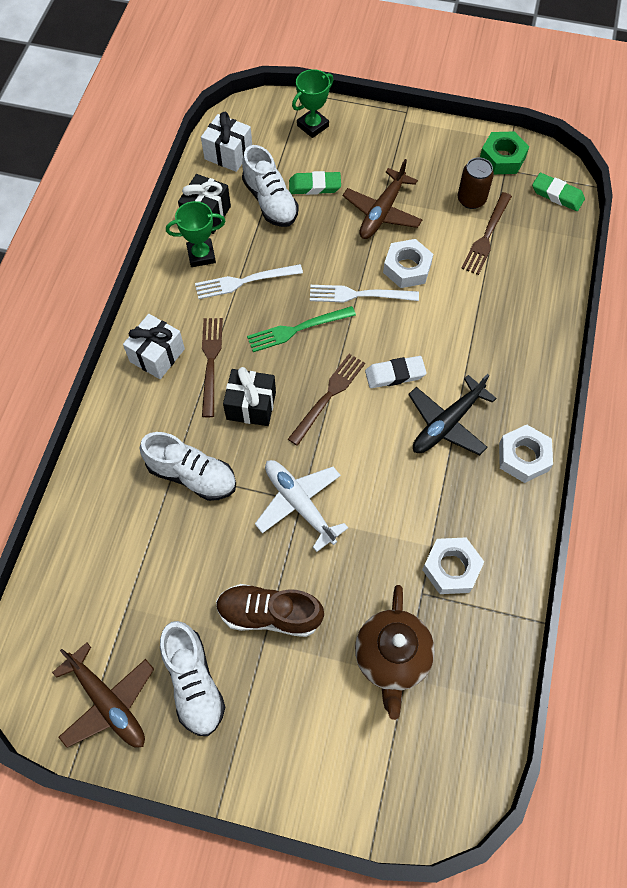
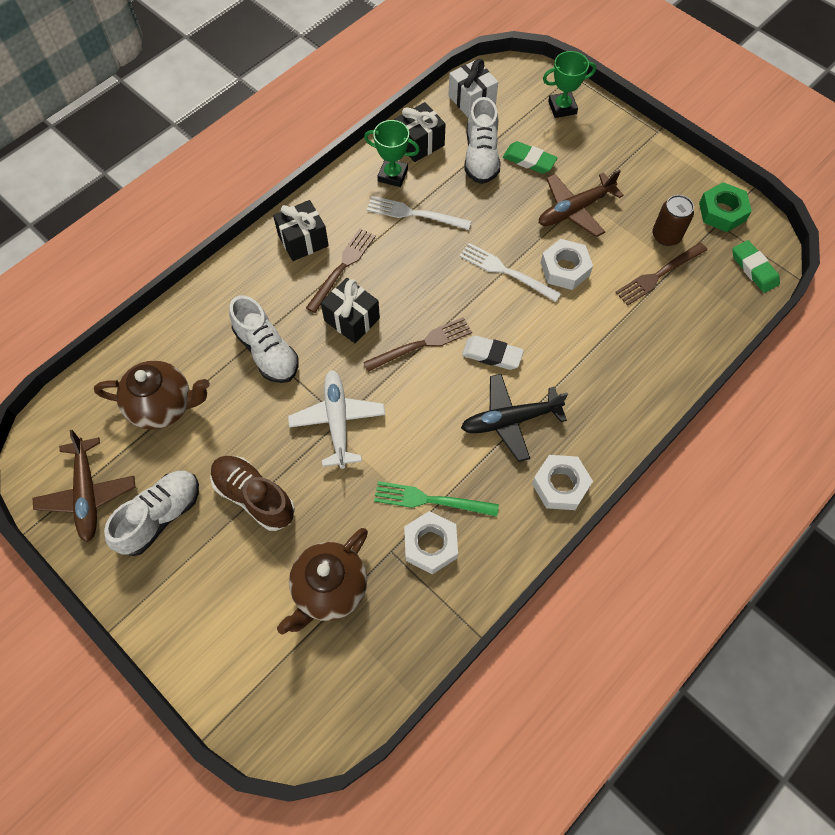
camera: 30 degrees right, 0 degrees up
(126, 579) = (163, 406): none -> brown teapot
(157, 355) = (303, 240): white gift -> black gift
(194, 682) = (160, 516): white shoe -> white shoe turned 150 degrees counterclockwise
(297, 329) = (432, 275): green fork -> green fork (430, 500)

